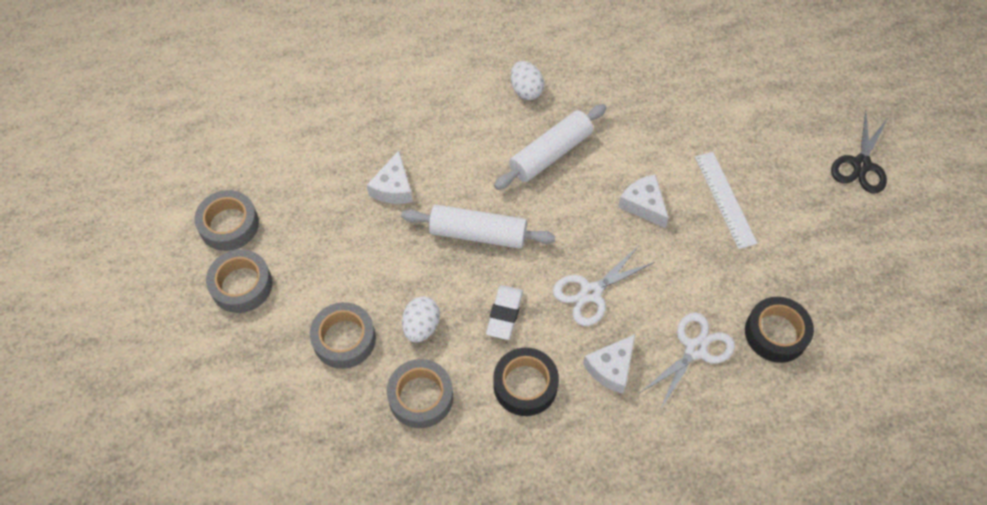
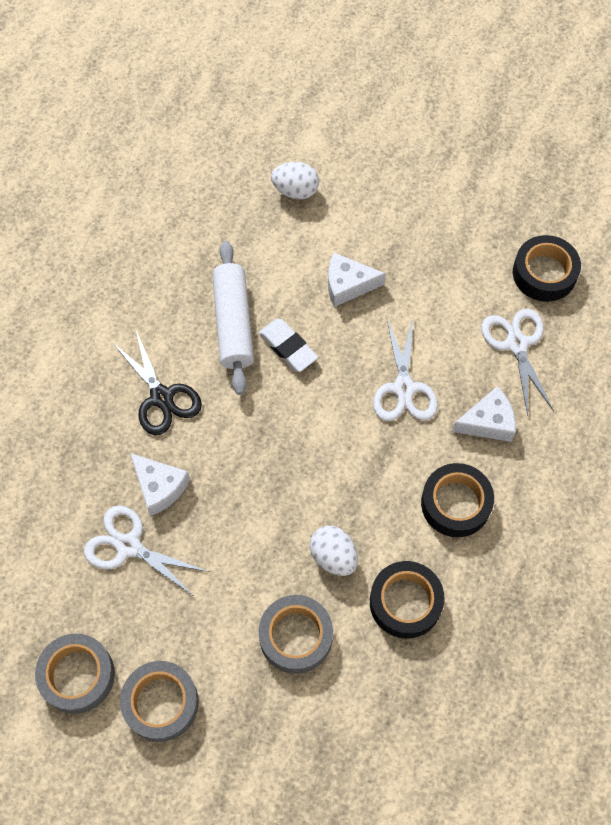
camera: 55 degrees left, 5 degrees up
(338, 197) = (128, 546): none -> white scissors
(420, 397) = (405, 602): grey tape -> black tape
(478, 234) = (271, 443): white rolling pin -> none
(504, 314) = (373, 475): white eraser -> white eraser (288, 347)
(526, 90) = (144, 296): white egg -> white egg (295, 191)
(611, 368) = (488, 422): white cheese -> white cheese turned 90 degrees counterclockwise
(725, 199) = (391, 218): white ruler -> none
(861, 165) = (437, 95): black scissors -> black scissors (161, 397)

